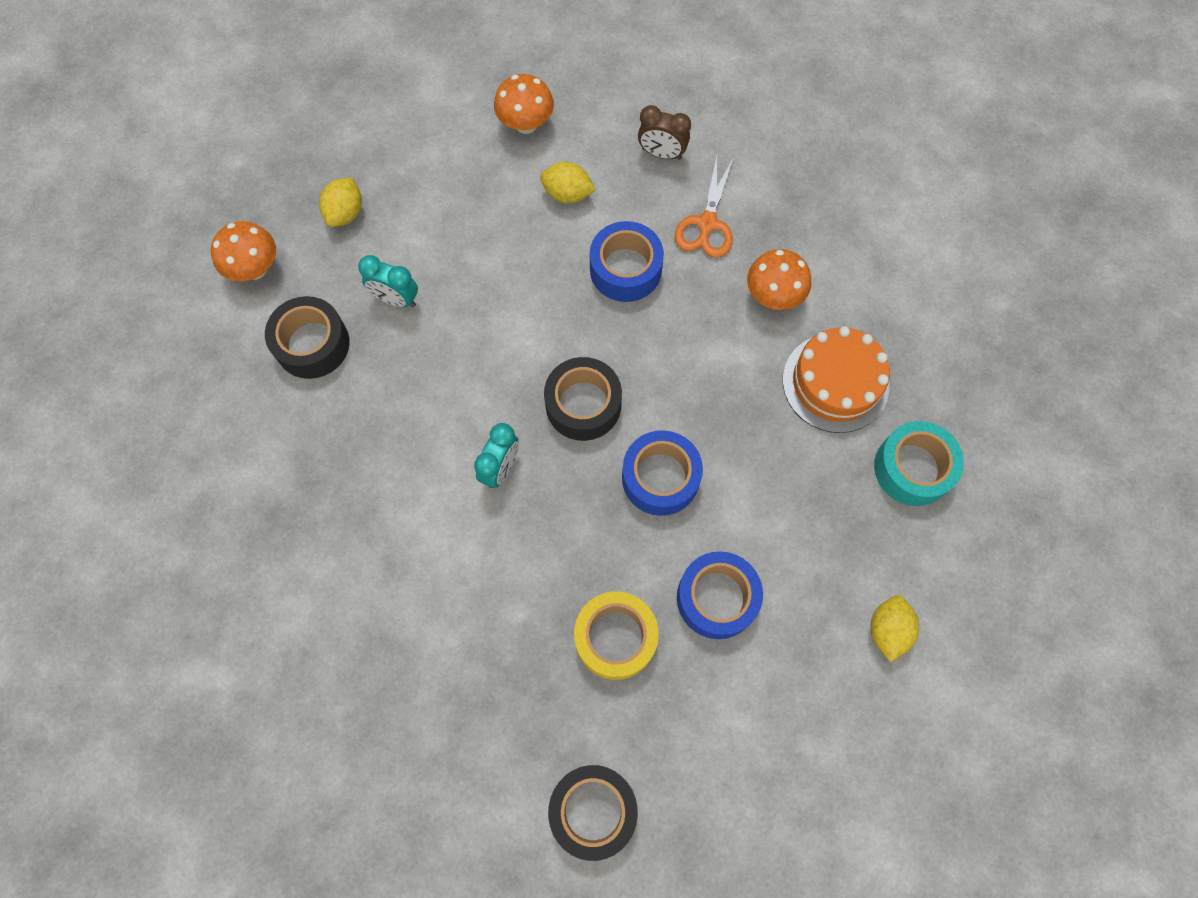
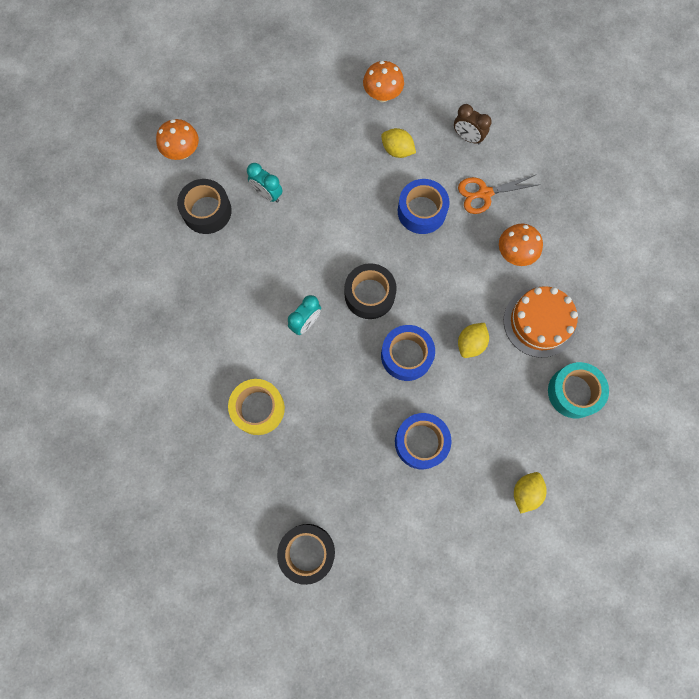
camera: 15 degrees right, 5 degrees up
(345, 213) = (249, 128): yellow lemon -> yellow lemon (470, 343)
(615, 638) = (350, 450): yellow tape -> yellow tape (258, 408)
(707, 224) = (484, 193): orange scissors -> orange scissors turned 45 degrees clockwise

